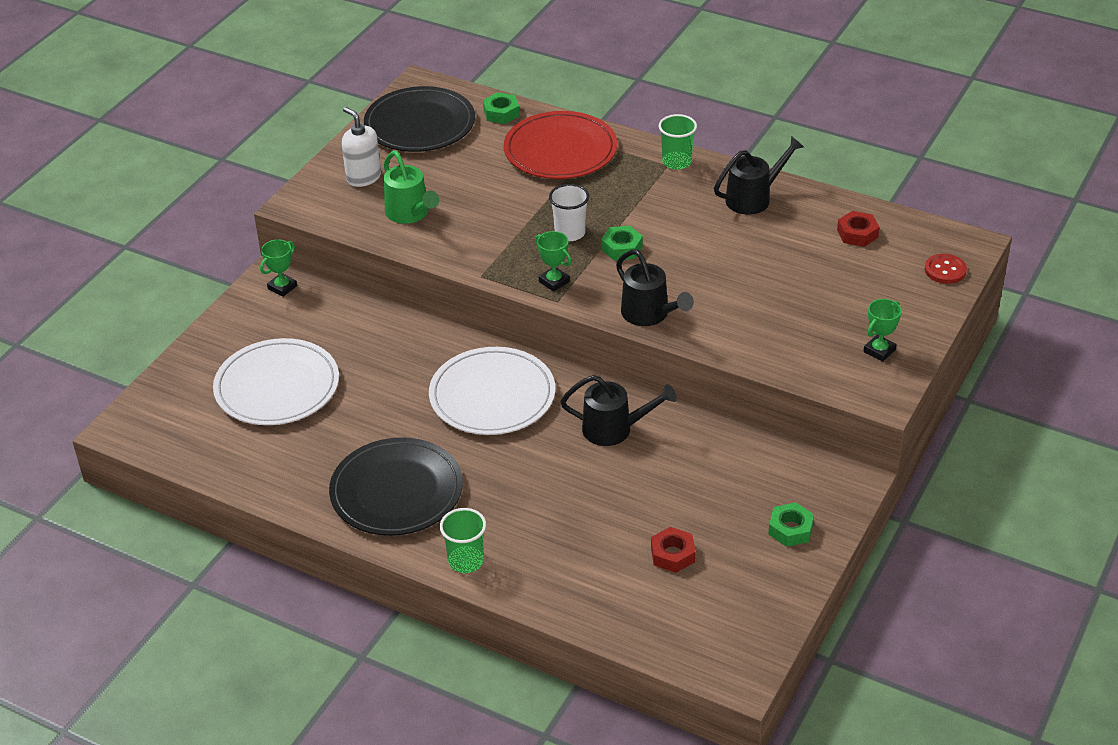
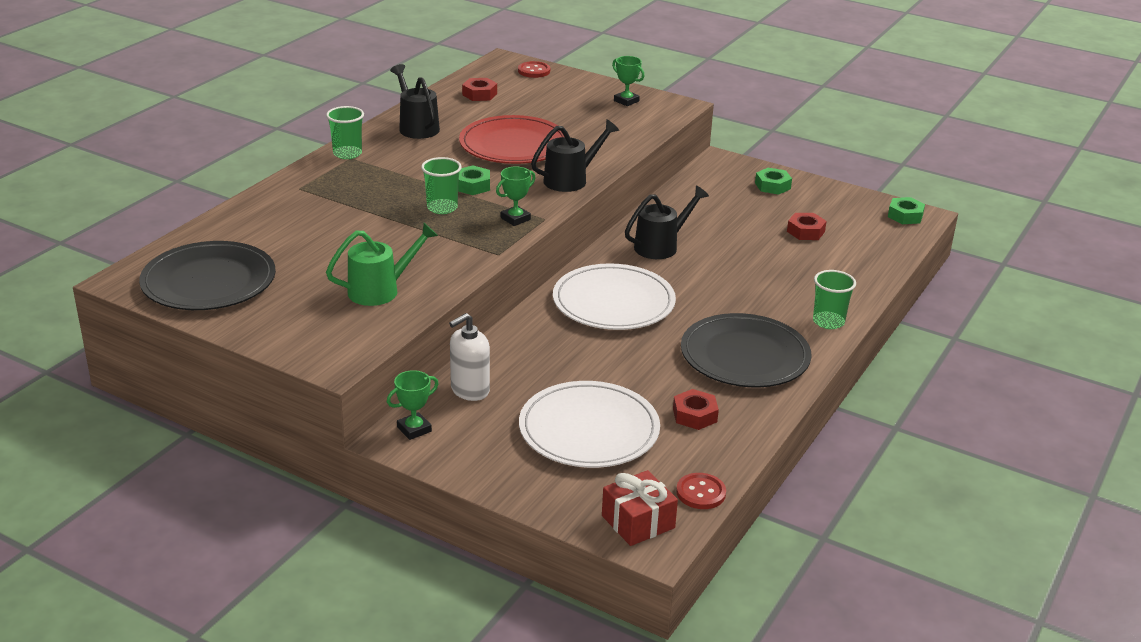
camera: 90 degrees left, 10 degrees down
(150, 419) = (638, 522): none -> red gift
(183, 457) = (700, 493): none -> red button
(282, 287) = (414, 429): green trophy -> green trophy turned 75 degrees counterclockwise
(296, 454) = (694, 415): none -> red nut
(363, 177) = (299, 318): white soap dispenser -> white soap dispenser (469, 390)
(501, 113) = (214, 234): green nut -> green nut (905, 216)
(560, 150) = (301, 206): red plate -> red plate (514, 145)
(570, 233) = (442, 208): white cup -> green cup
(615, 429) = (661, 246): black watering can -> black watering can turned 45 degrees clockwise

